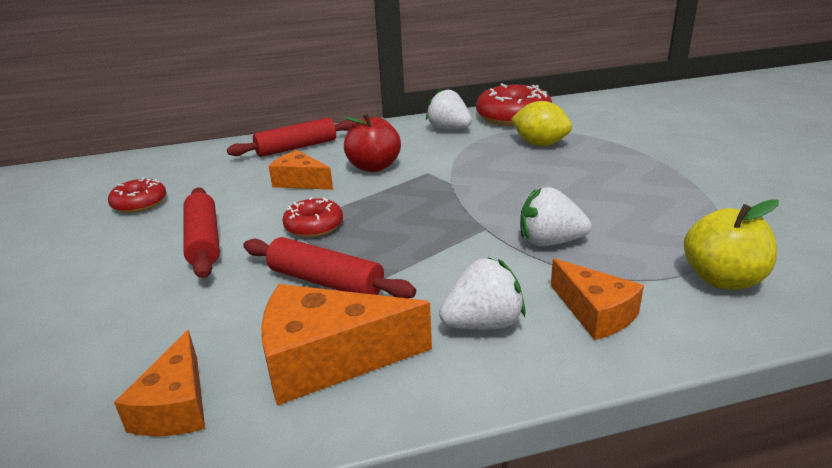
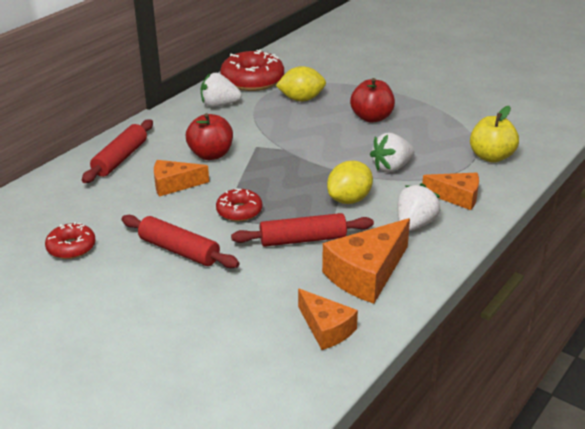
camera: 40 degrees left, 5 degrees up
(444, 259) = (349, 199): none -> yellow lemon
(599, 182) = (372, 118): none -> red apple

